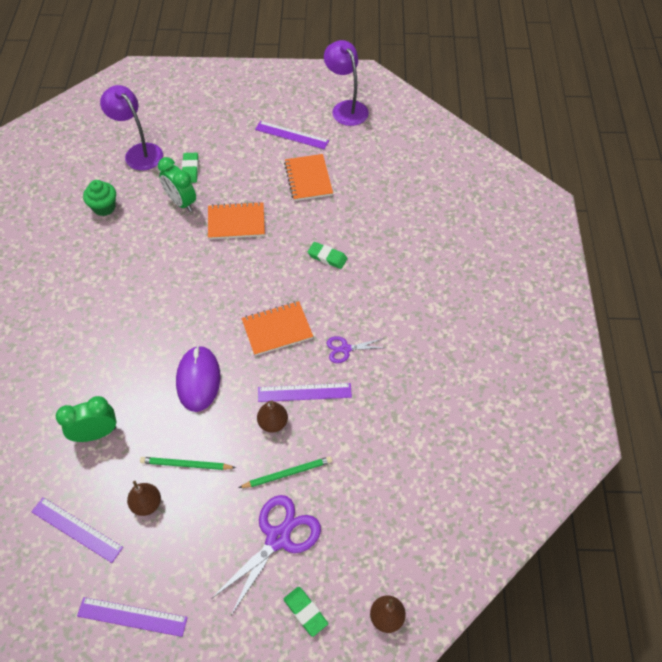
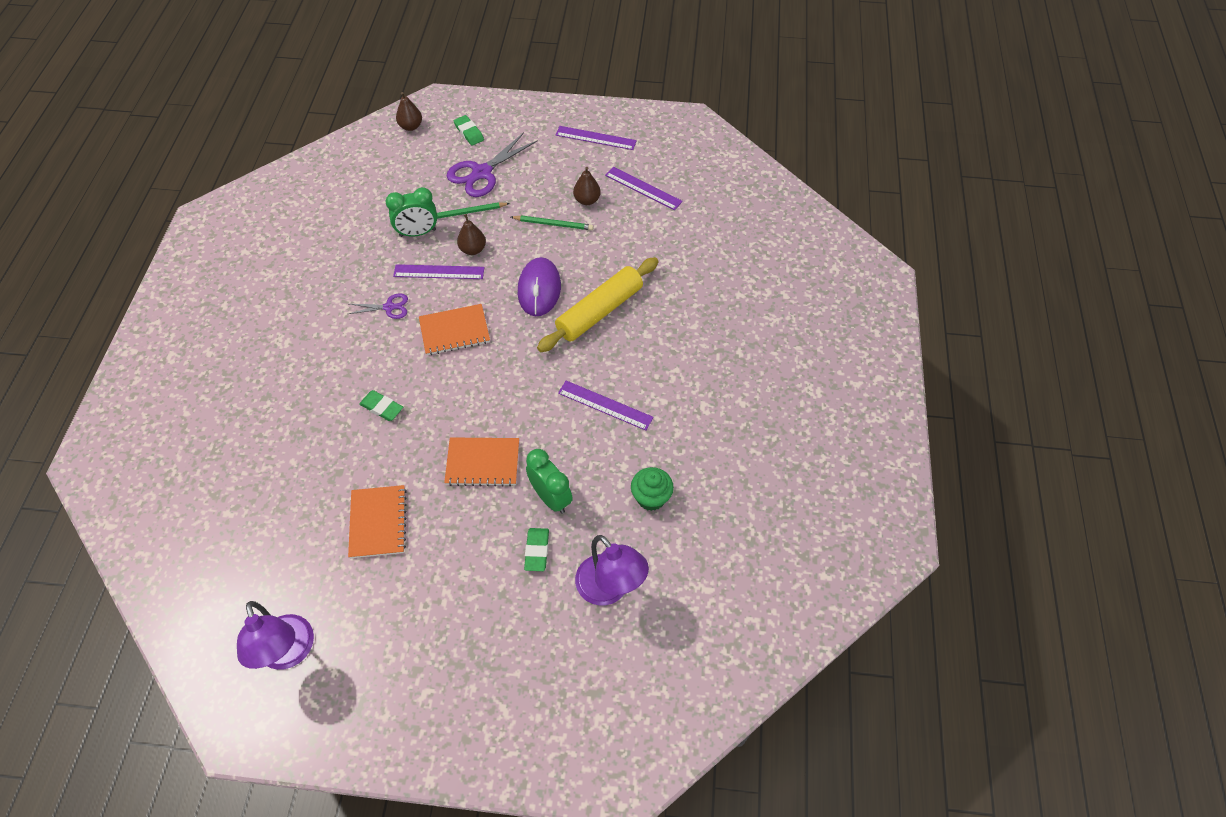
camera: 175 degrees left, 0 degrees up
(96, 433) = (634, 252): green clock -> green clock (417, 233)
(137, 360) = (599, 311): none -> yellow rolling pin
(292, 135) = (384, 604): purple ruler -> purple ruler (605, 405)

